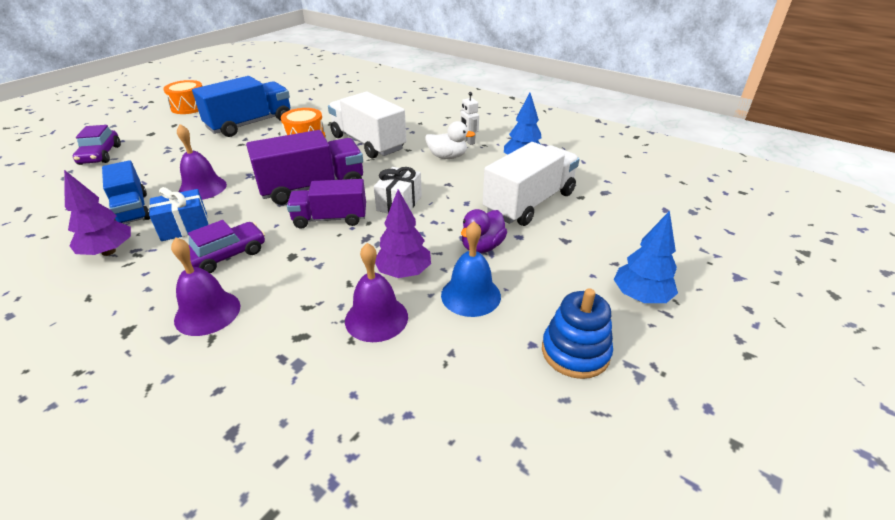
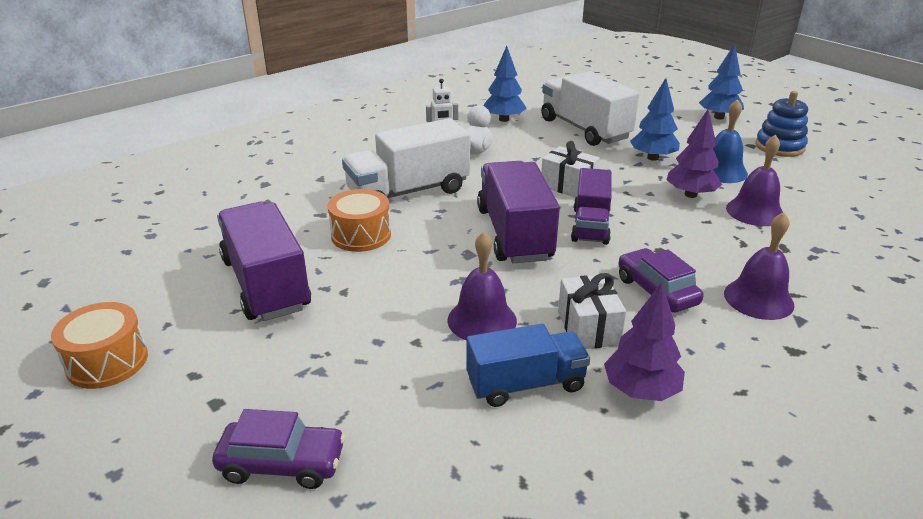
camera: 75 degrees left, 5 degrees down
(184, 227) = (588, 328): blue gift -> white gift
(250, 124) = (266, 284): blue truck -> purple truck
(482, 246) = (652, 158): purple duck -> blue tree

